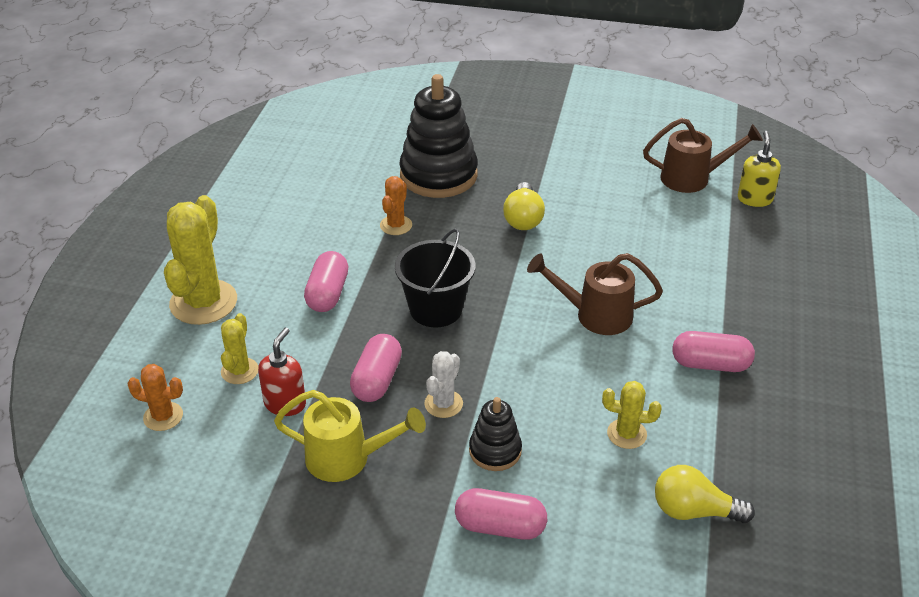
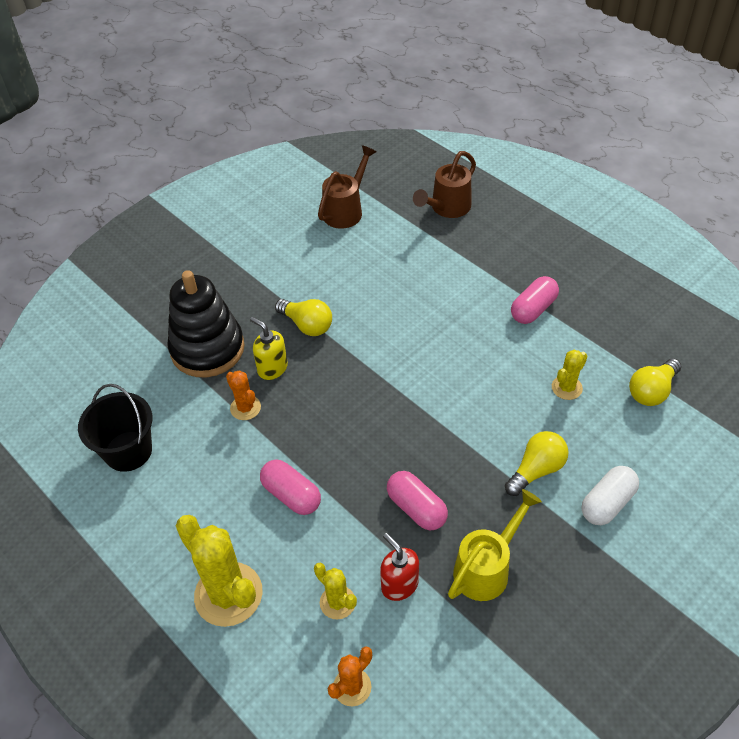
camera: 55 degrees left, 10 degrees up
(435, 309) = (366, 431): black bucket -> black bucket (128, 451)
(443, 404) = (470, 477): white cactus -> none
(495, 451) = (536, 470): black stacking toy -> yellow light bulb
(500, 526) = (607, 503): pink capsule -> white capsule
(595, 315) = (443, 341): brown watering can -> brown watering can (447, 208)
(754, 199) = (394, 194): yellow soap dispenser -> yellow soap dispenser (272, 368)

